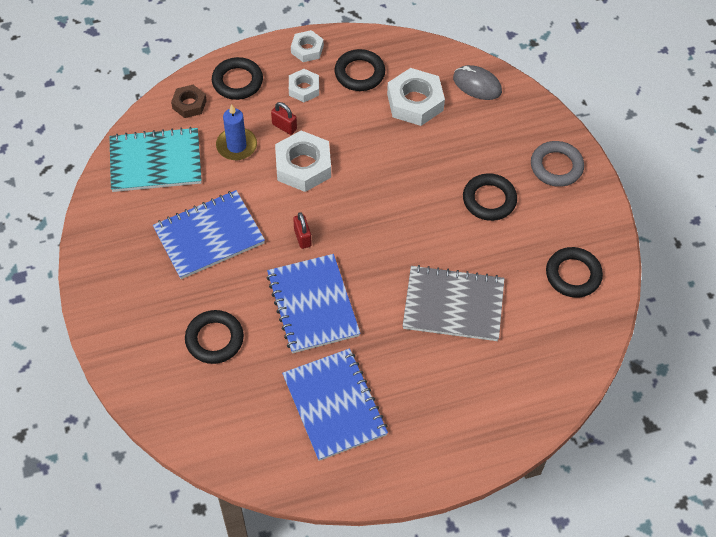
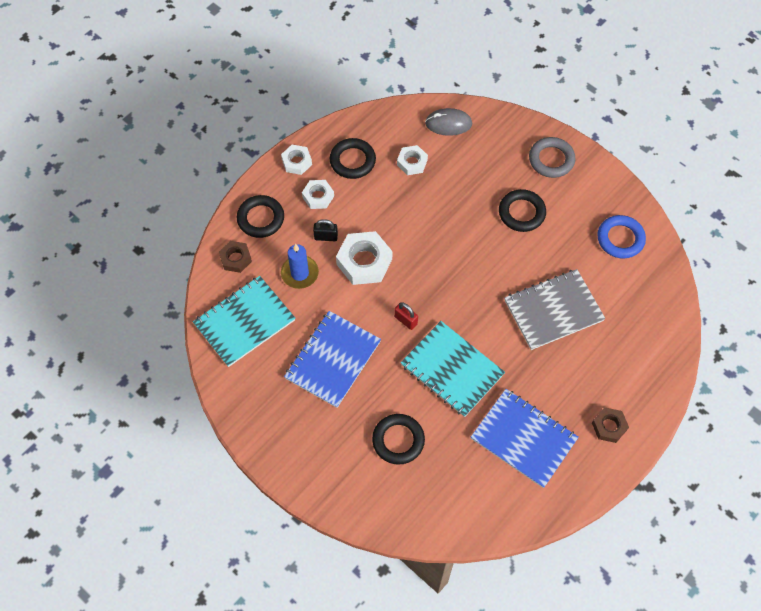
camera: 30 degrees left, 5 degrees up
(284, 127) = (326, 237): red padlock -> black padlock
(313, 305) = (452, 370): blue notebook -> turquoise notebook
(415, 102) = (412, 162): white nut -> white nut, size x0.58
(428, 442) = (609, 426): none -> brown nut
(573, 275) = (620, 239): black ring -> blue ring

